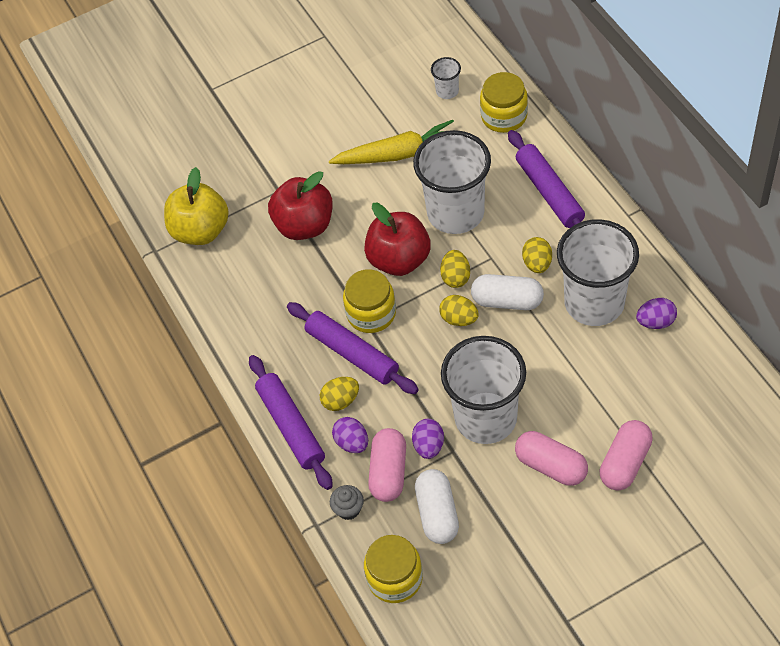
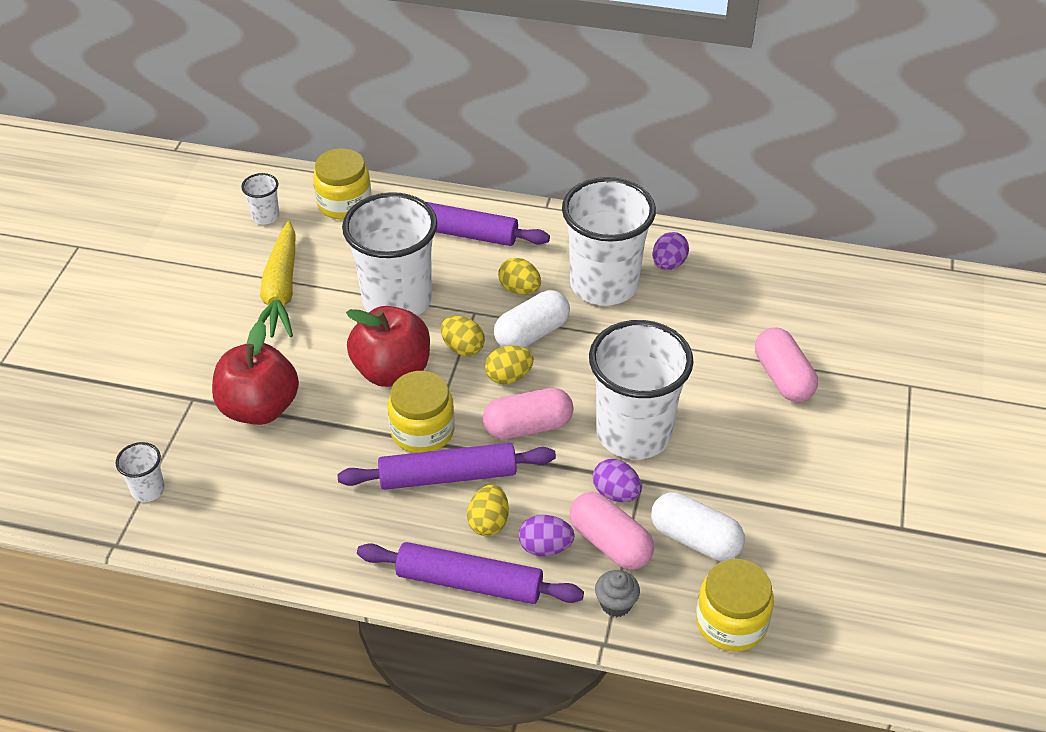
camera: 55 degrees left, 10 degrees down
(200, 230) = (148, 490): yellow apple -> white cup
(398, 154) = (281, 291): yellow carrot -> yellow carrot turned 150 degrees clockwise
(551, 466) = (733, 425): pink capsule -> pink capsule (528, 426)

